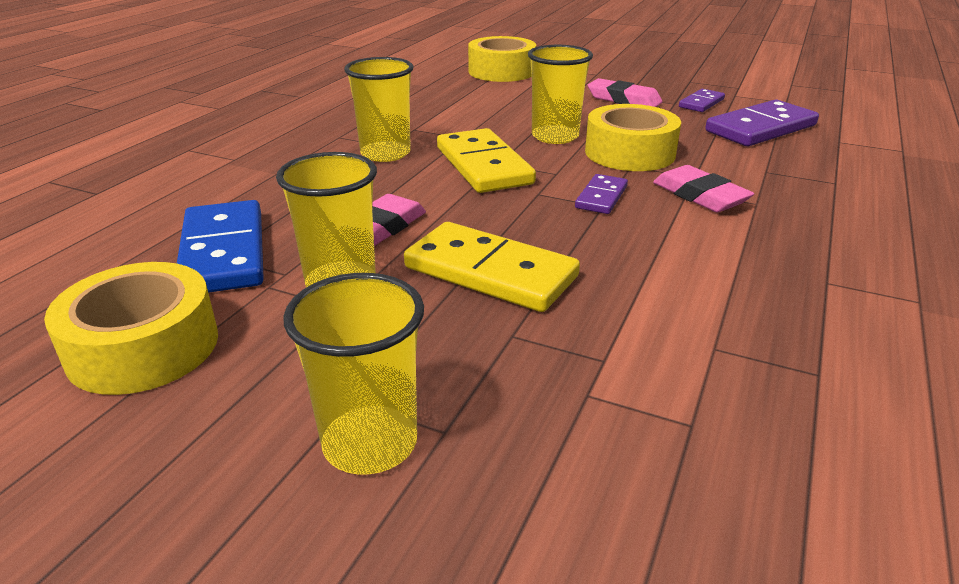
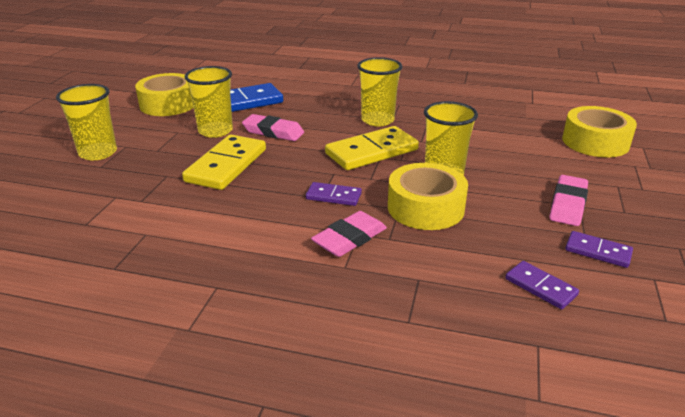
camera: 80 degrees right, 0 degrees up
(761, 128) = (540, 287): purple domino -> purple domino, size x0.53

